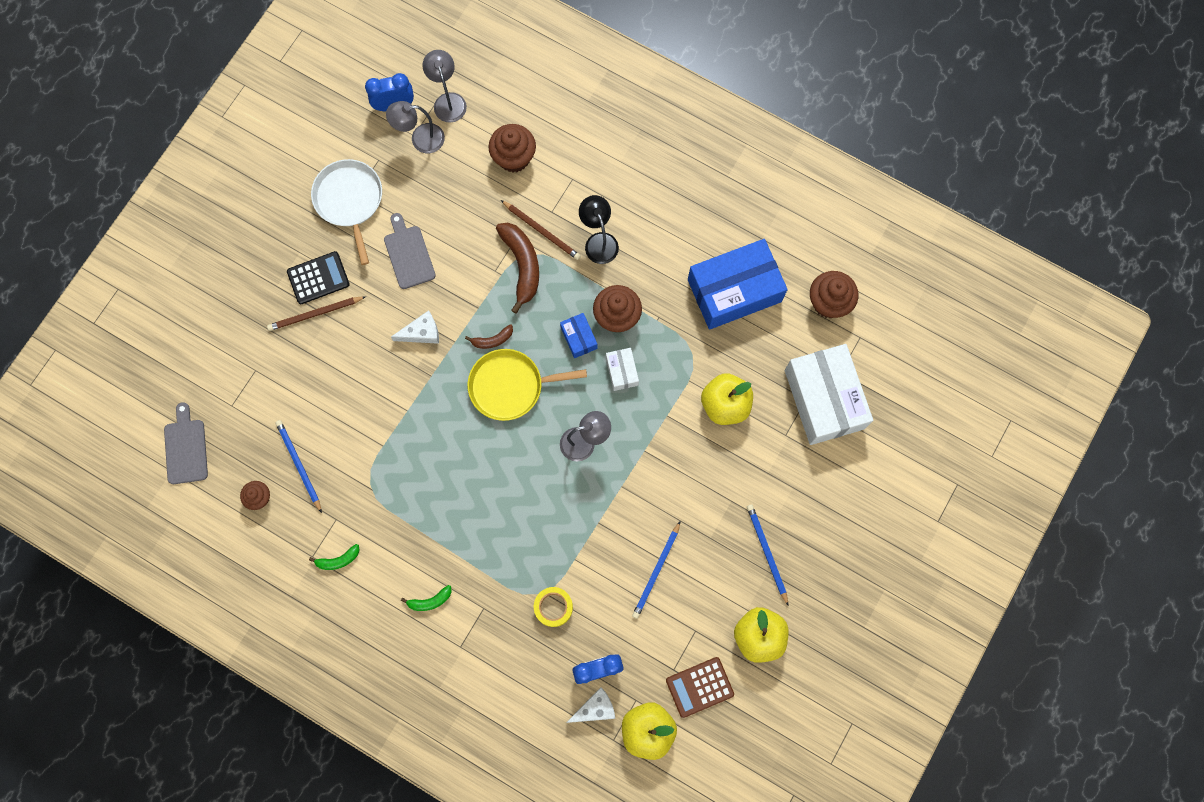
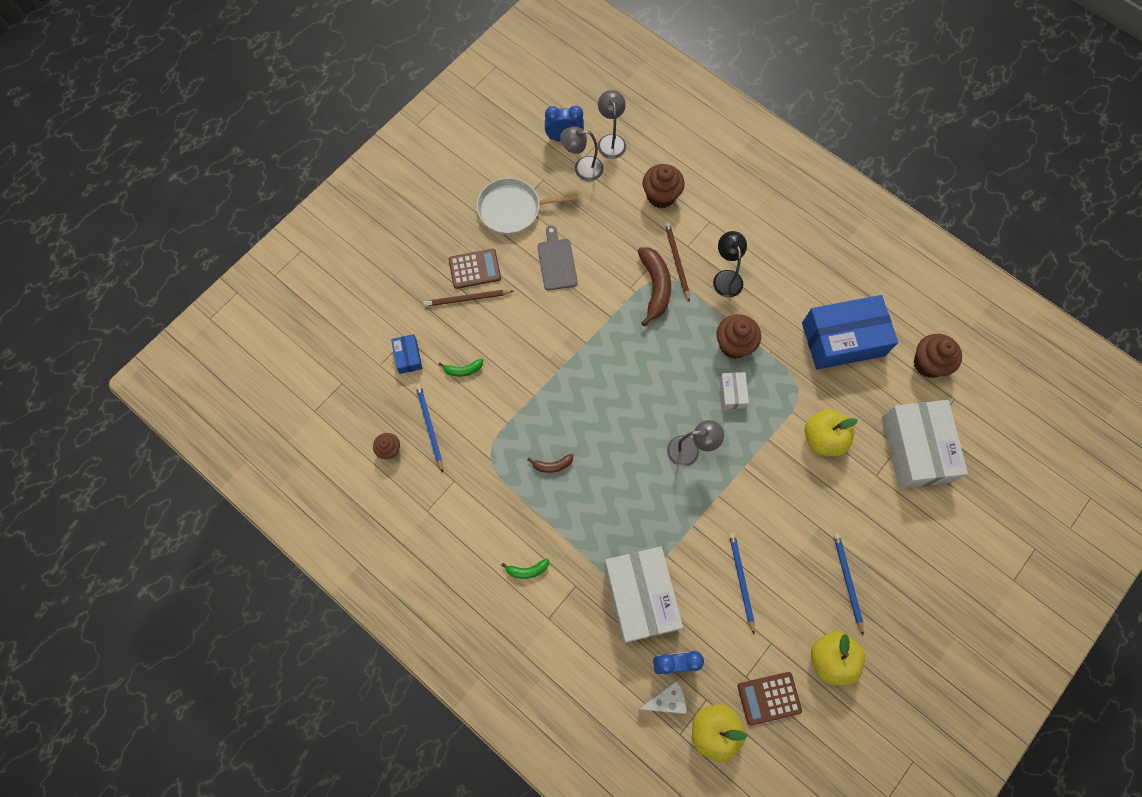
camera: 10 degrees right, 5 degrees down
(185, 448) = (332, 395): grey cutting board -> none
(318, 278) = (475, 269): black calculator -> brown calculator
(338, 560) = (450, 518): green banana -> green banana (463, 370)
(349, 201) = (513, 209): white pan -> white pan turned 90 degrees counterclockwise
(422, 332) = (557, 330): white cheese -> none
(492, 340) = (619, 346): brown banana -> brown banana (552, 465)
(510, 386) = (629, 389): yellow pan -> none
(542, 231) = (676, 261): brown pencil -> brown pencil turned 150 degrees counterclockwise
(553, 607) = (640, 596): yellow tape -> white box
(578, 338) = (697, 357): blue box -> blue box (408, 357)
(656, 571) = (741, 580): blue pencil -> blue pencil turned 135 degrees clockwise

